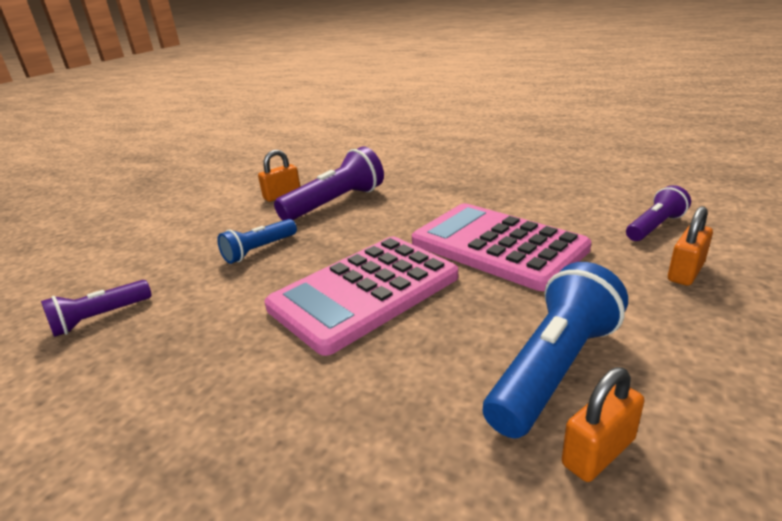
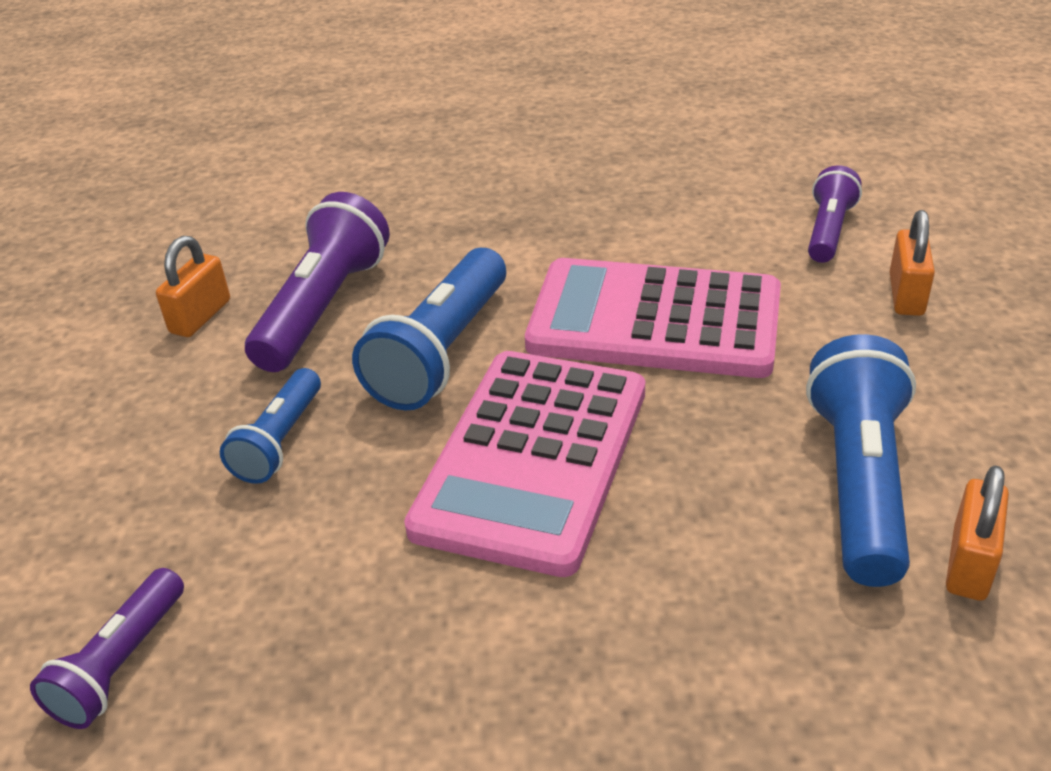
camera: 30 degrees left, 10 degrees up
(369, 233) = (441, 352): none -> blue flashlight

